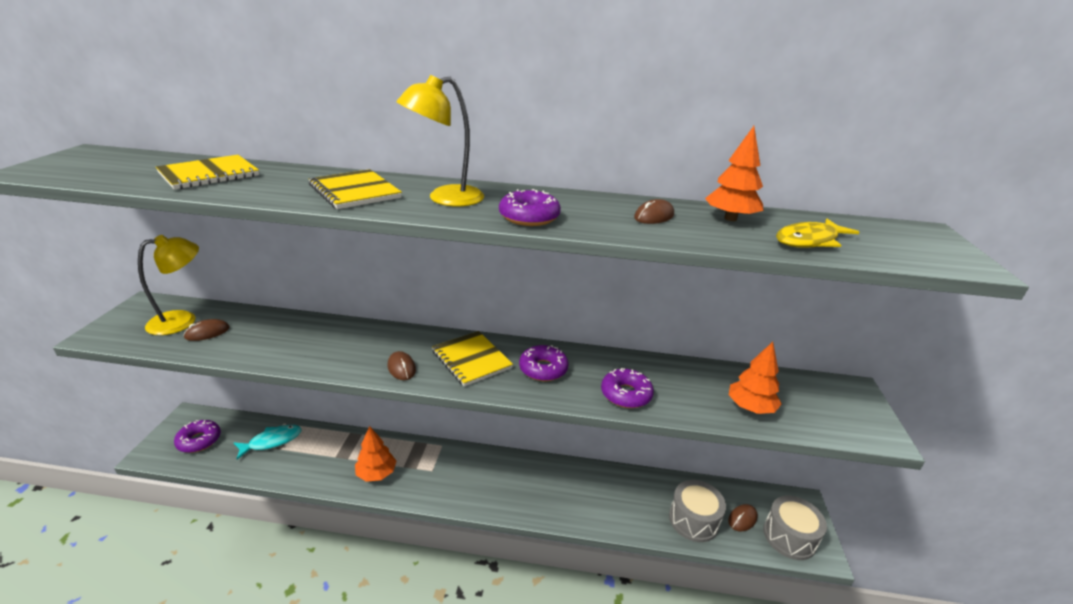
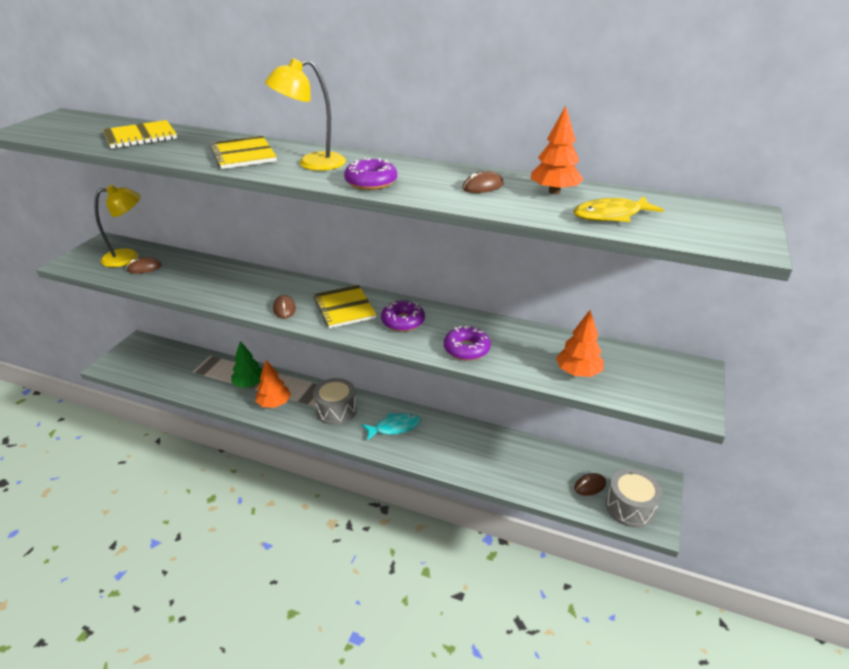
camera: 15 degrees right, 5 degrees up
(199, 440) = (143, 361): purple donut -> none
(272, 441) = (198, 368): turquoise fish -> turquoise fish (394, 427)
(340, 453) = (249, 384): none -> green tree
(693, 520) = (541, 479): grey drum -> grey drum (336, 410)

